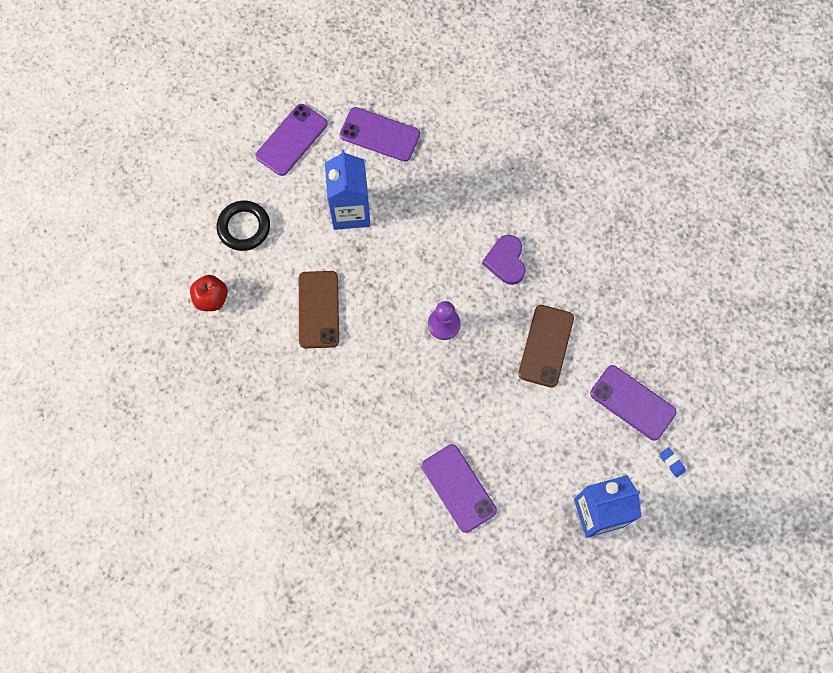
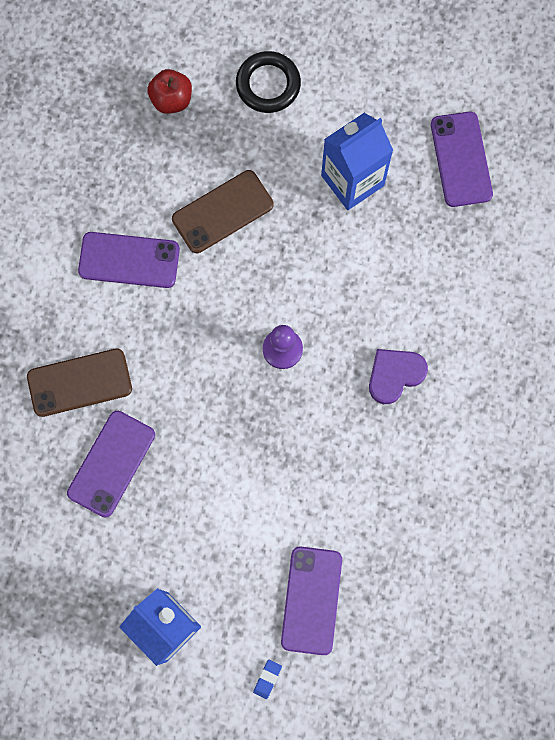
camera: 60 degrees right, 5 degrees up
(291, 140) = (397, 73): purple phone -> purple phone (129, 260)
(546, 346) = (322, 471): brown phone -> brown phone (79, 383)

